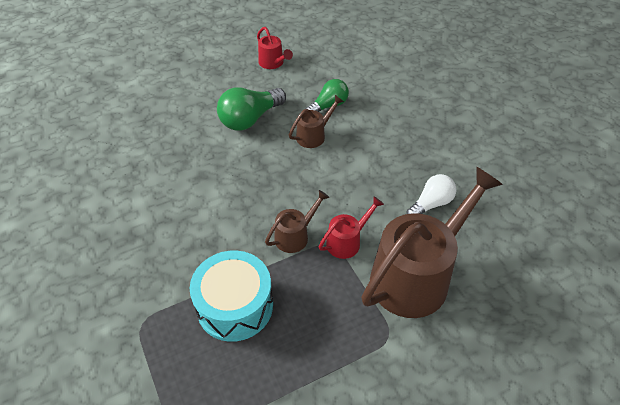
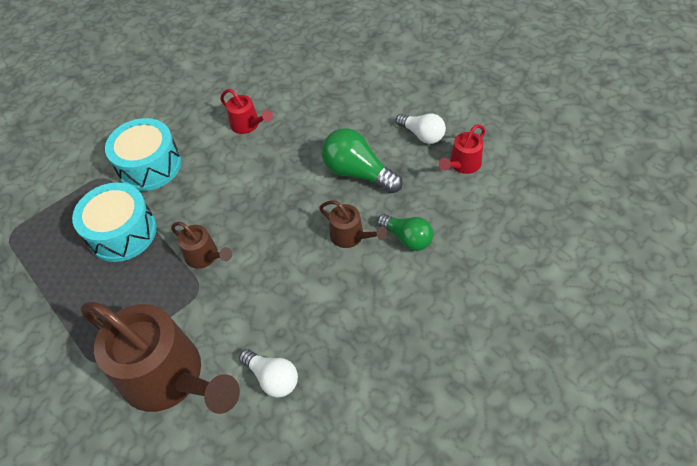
camera: 80 degrees right, 5 degrees up
(151, 273) = (150, 166): none -> turquoise drum
(231, 76) = (422, 135): none -> white light bulb
(347, 241) = (205, 303): red watering can -> red watering can (248, 125)

